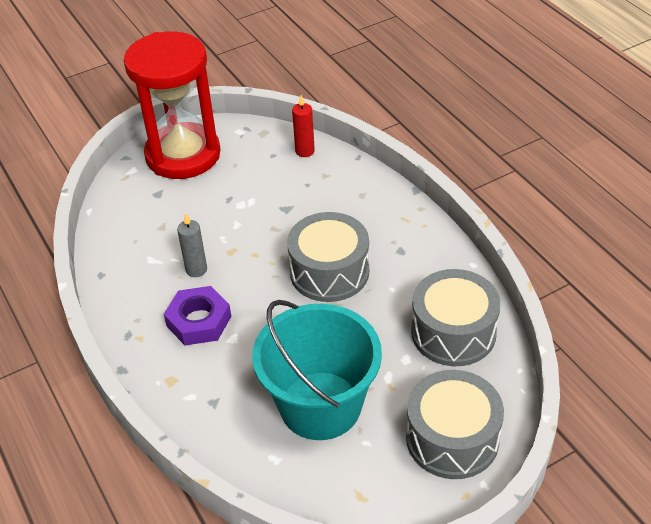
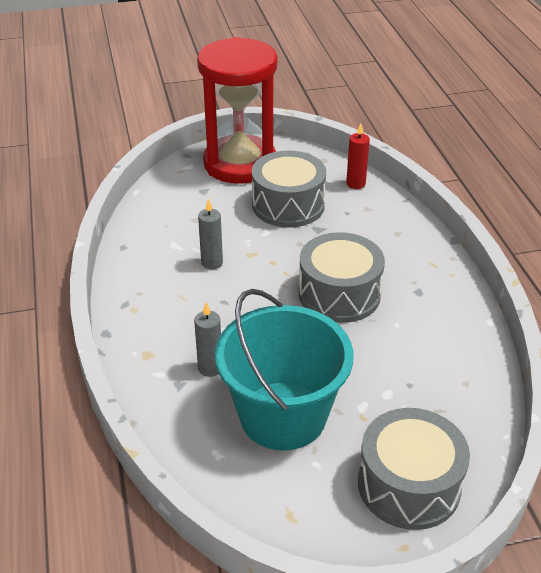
camera: 15 degrees right, 5 degrees down
(199, 321) = (195, 308): purple nut -> none
(236, 378) = (210, 368): none -> grey candle
(453, 332) = (446, 381): grey drum -> grey drum (288, 205)

